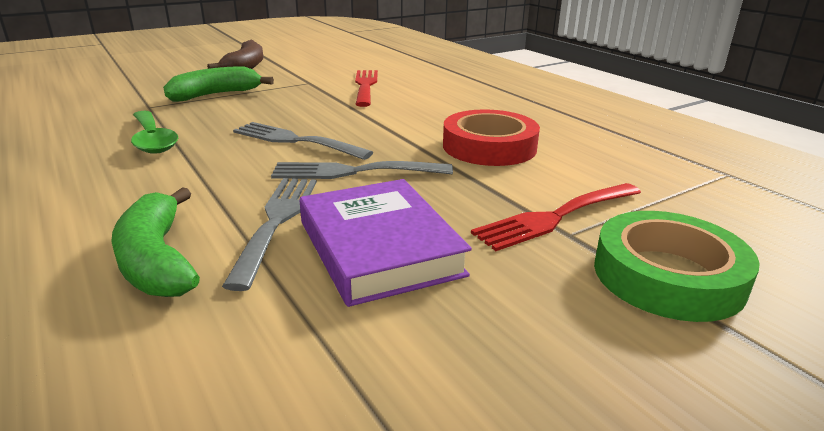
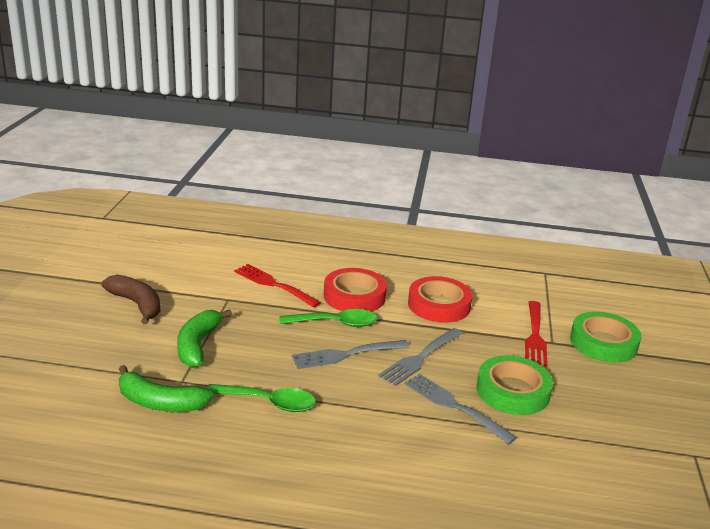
camera: 50 degrees left, 0 degrees up
(157, 260) = (457, 454): green banana -> green banana (159, 402)
(347, 121) = (335, 323): none -> green spoon
(379, 248) = (513, 391): purple book -> green tape
(415, 112) = (354, 296): none -> red tape

